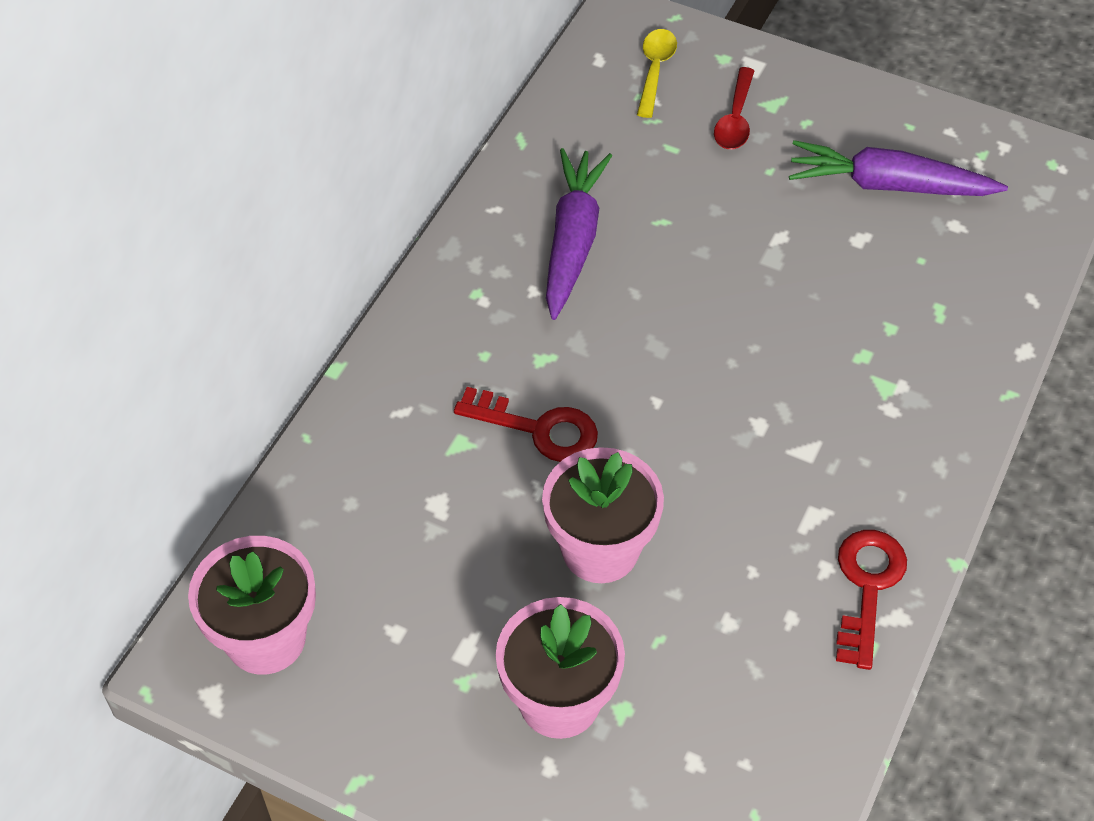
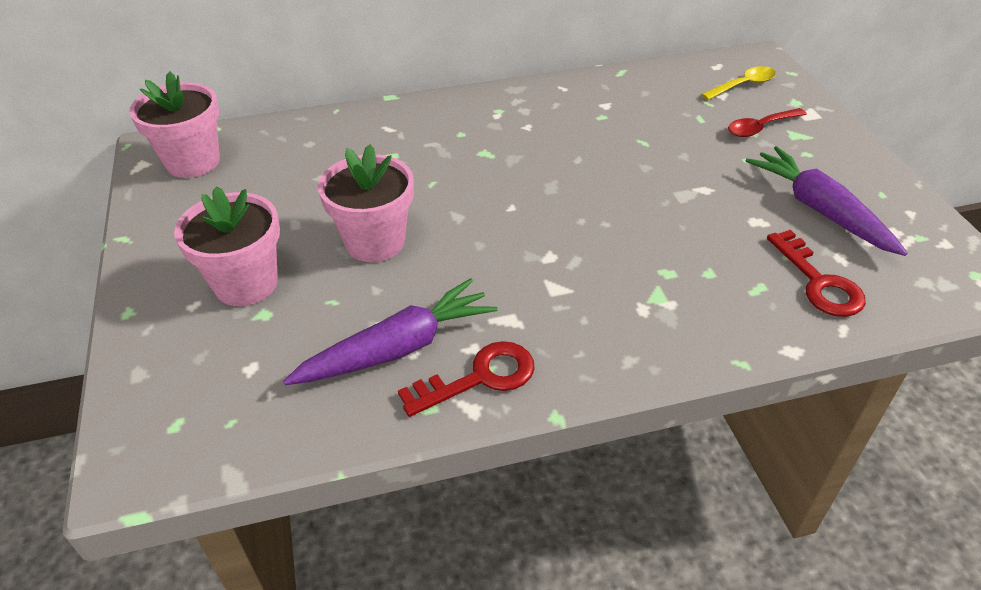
camera: 50 degrees right, 10 degrees down
(538, 429) = (434, 176): red key -> red key (818, 282)
(573, 240) = (581, 120): purple carrot -> purple carrot (398, 348)

